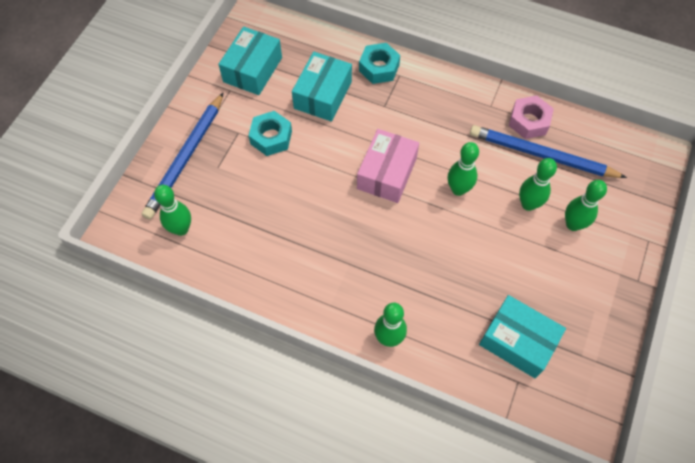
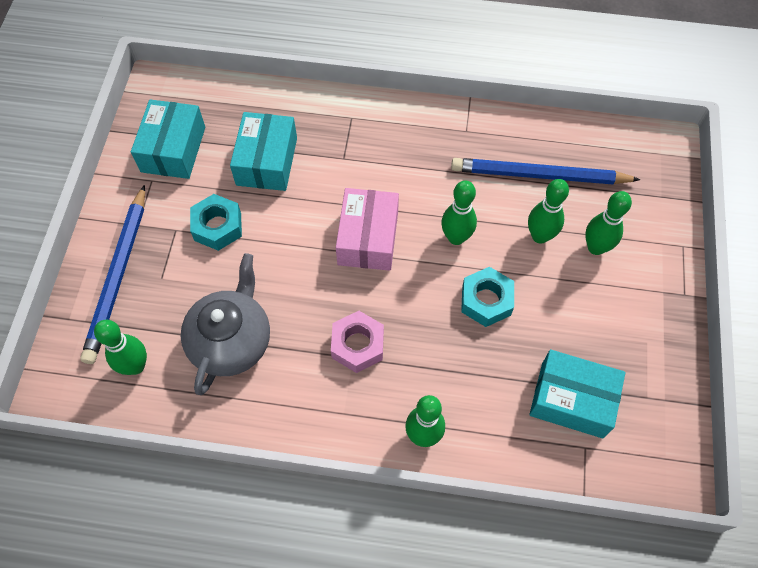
camera: 15 degrees left, 0 degrees up
(258, 228) = (231, 341): none -> grey teapot
(379, 68) = (325, 114): turquoise nut -> turquoise nut (486, 301)
(529, 121) = (514, 139): pink nut -> pink nut (358, 345)

